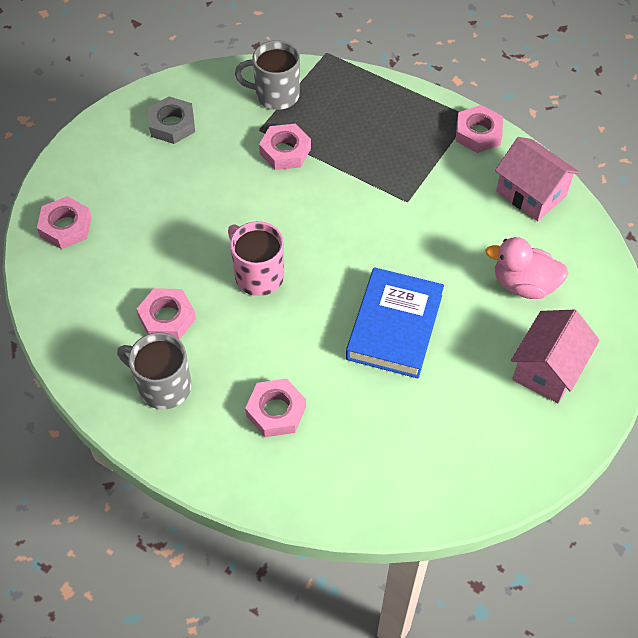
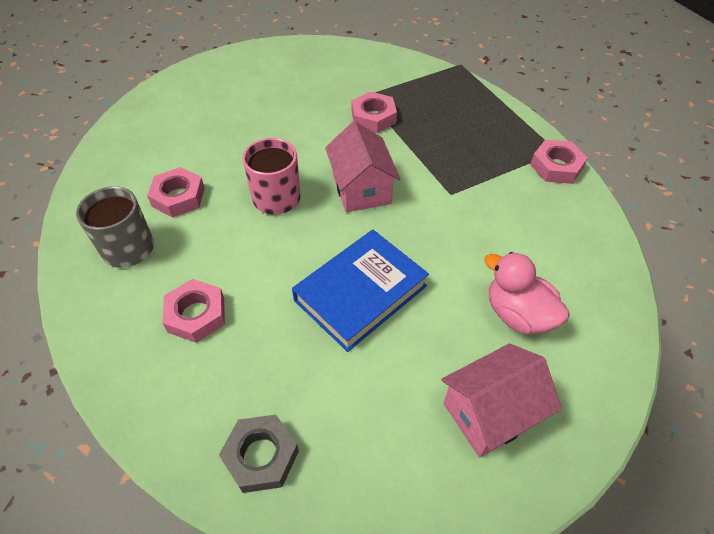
camera: 30 degrees right, 5 degrees down
(66, 227) = (167, 104): pink nut -> none
(172, 125) = (302, 69): grey nut -> grey nut (261, 456)
(275, 95) = (397, 77): grey mug -> none
(531, 193) = (578, 235): pink house -> pink house (361, 189)

